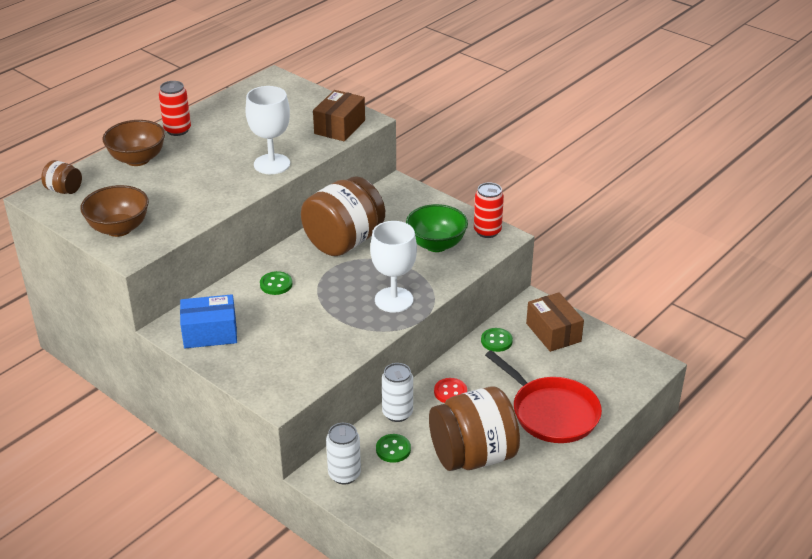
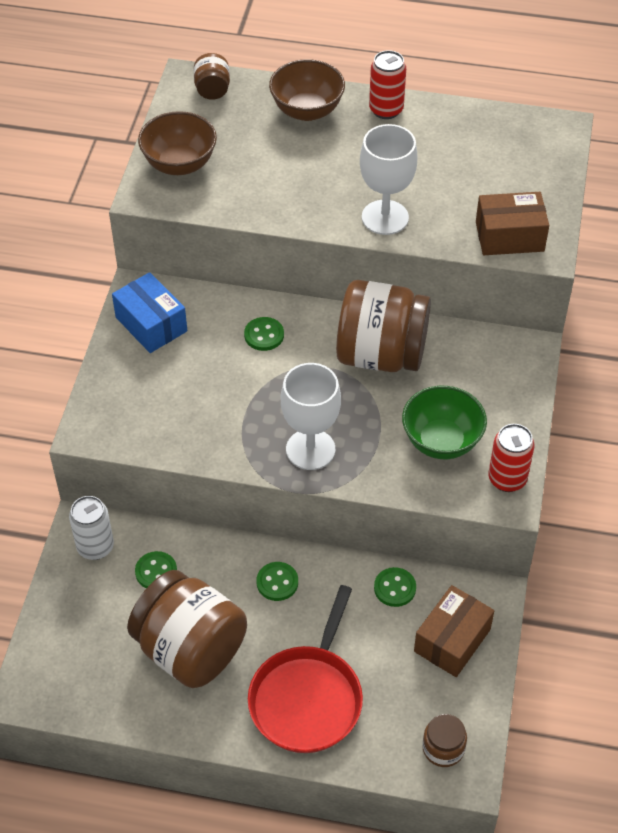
camera: 60 degrees right, 15 degrees up
(397, 413) = (212, 549): white can -> none
(450, 392) = (277, 582): red button -> green button
(628, 367) = (443, 748): none -> brown jar

